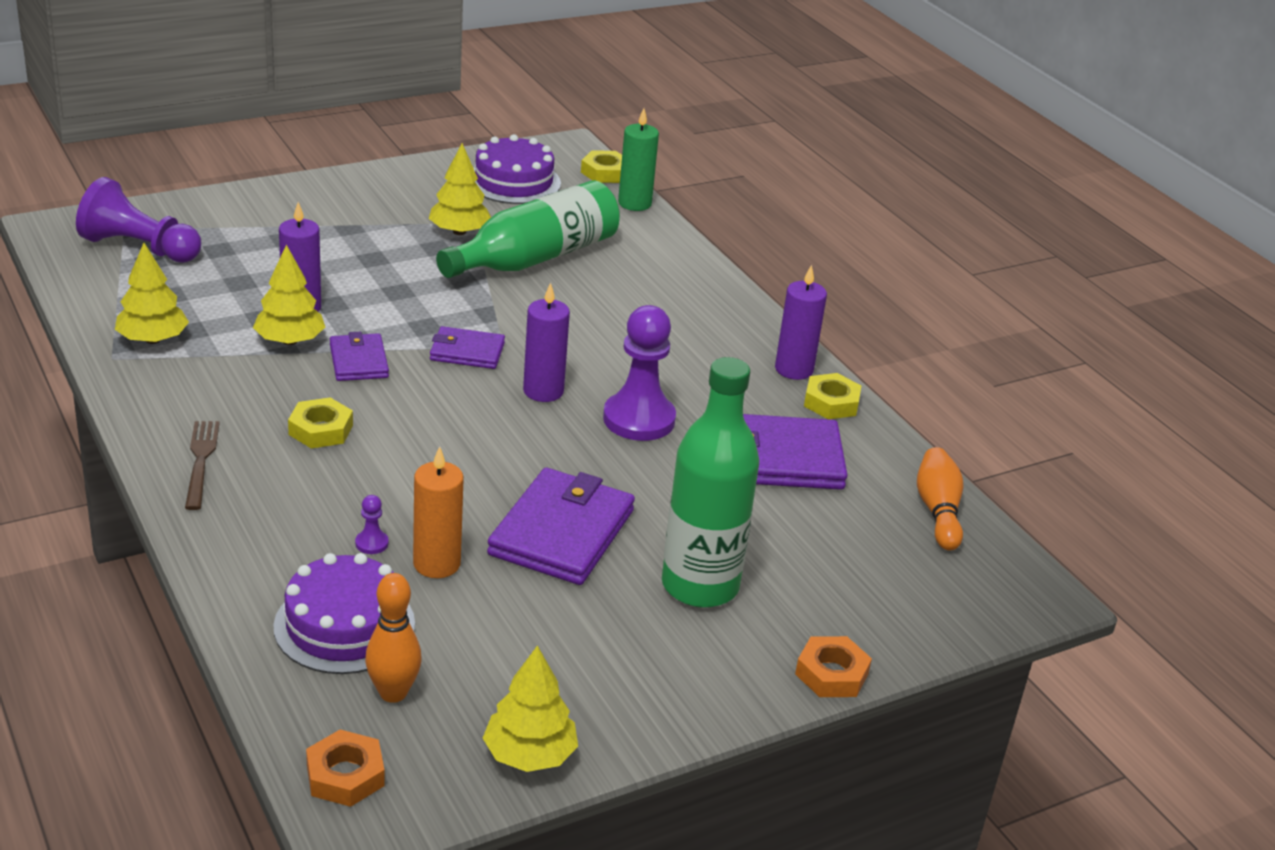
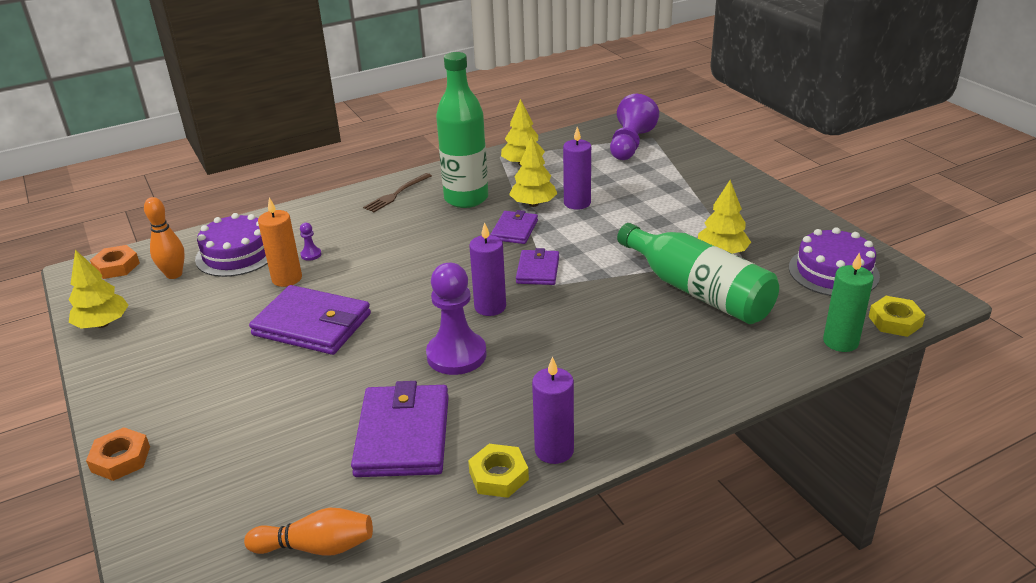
camera: 95 degrees right, 0 degrees up
(201, 461) = (396, 194): brown fork -> brown fork turned 135 degrees clockwise
(320, 430) = (431, 226): yellow nut -> none
(359, 361) = (514, 230): purple wallet -> purple wallet turned 60 degrees counterclockwise
(700, 586) = (240, 390): green bottle -> green bottle (466, 198)

